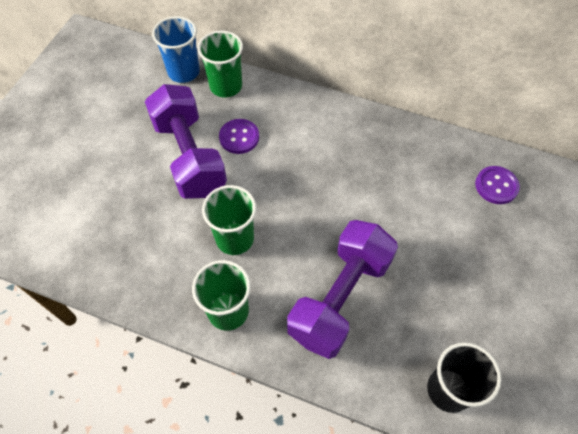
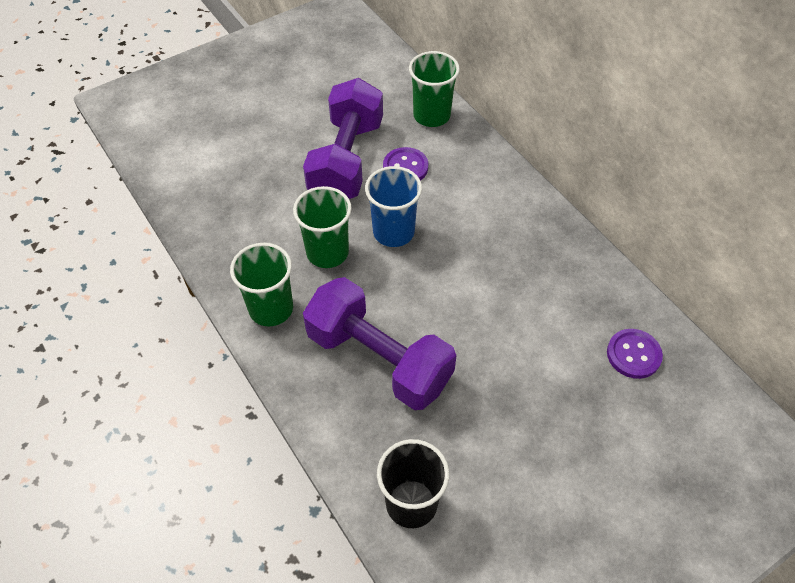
camera: 35 degrees right, 5 degrees down
(183, 72) = (403, 83): blue cup -> blue cup (393, 232)
(340, 298) = (379, 359): purple dumbbell -> purple dumbbell turned 60 degrees clockwise

